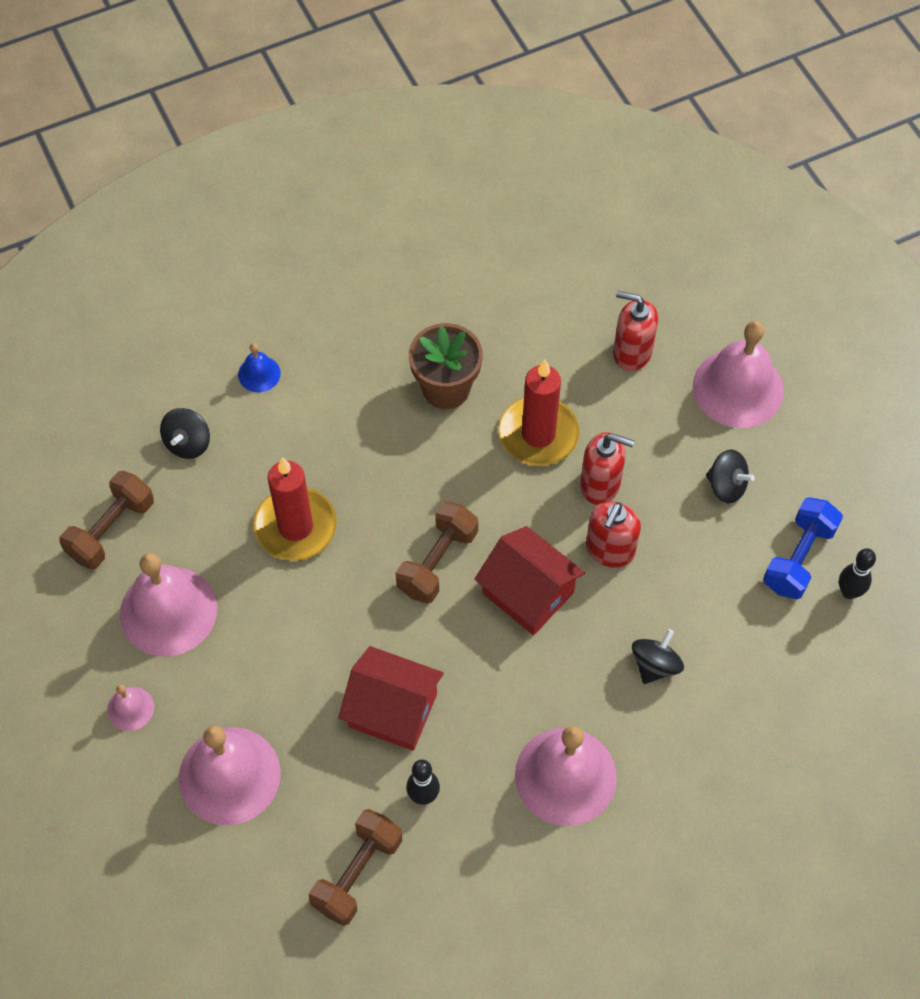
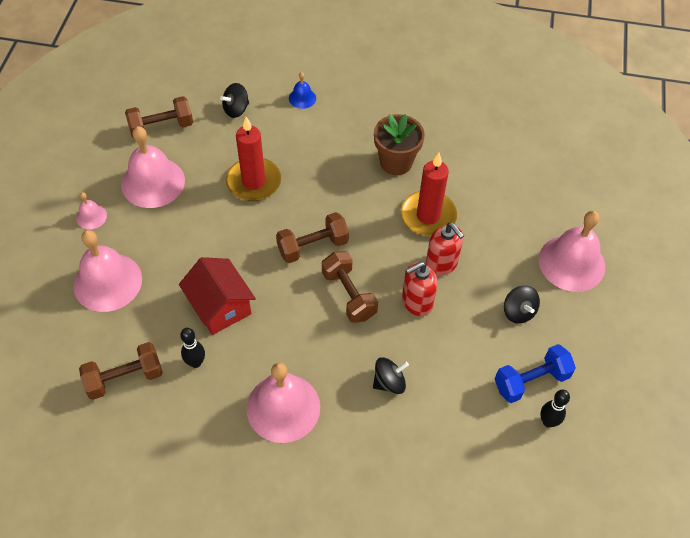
camera: 35 degrees right, 5 degrees down
(528, 593) = (349, 295): red house -> brown dumbbell
(631, 353) = (521, 206): red soap dispenser -> none

